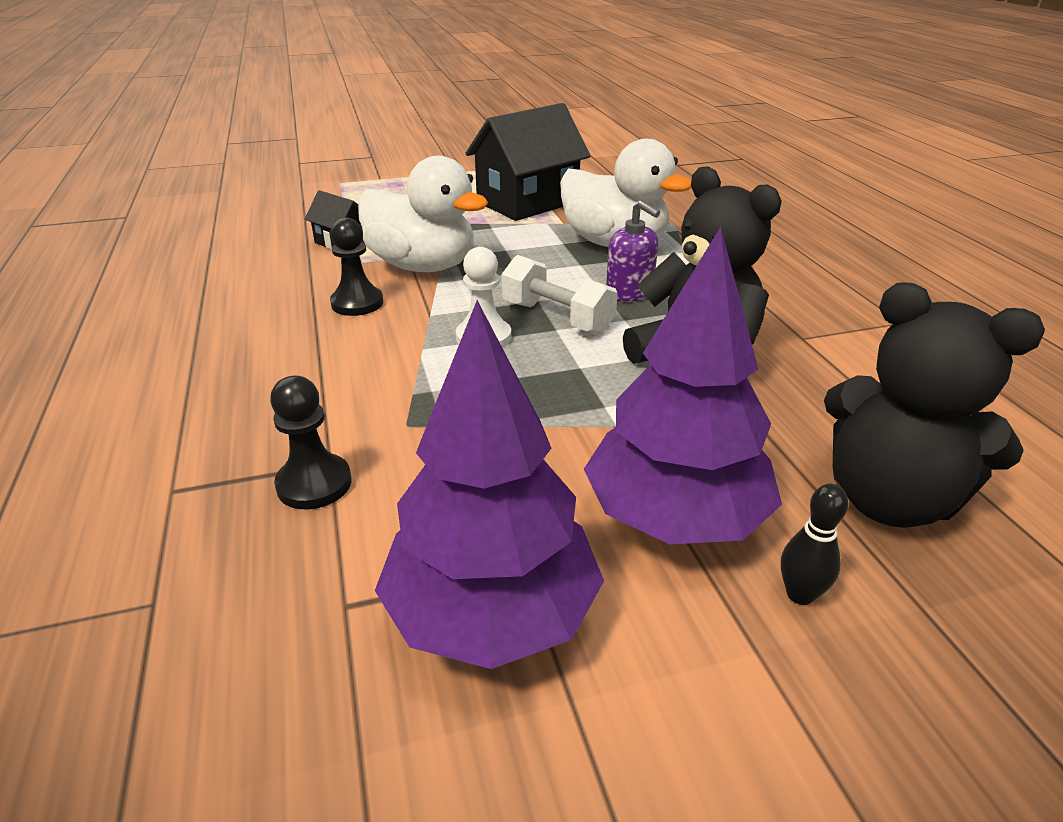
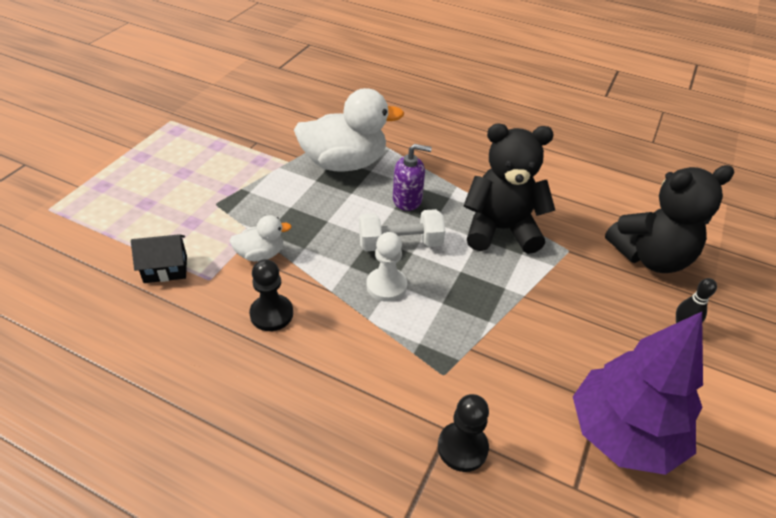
camera: 50 degrees left, 10 degrees up
(422, 266) = (261, 254): white duck -> white duck, size x0.49
(527, 202) = (237, 154): black house -> none
(674, 517) = (608, 327): purple tree -> none

